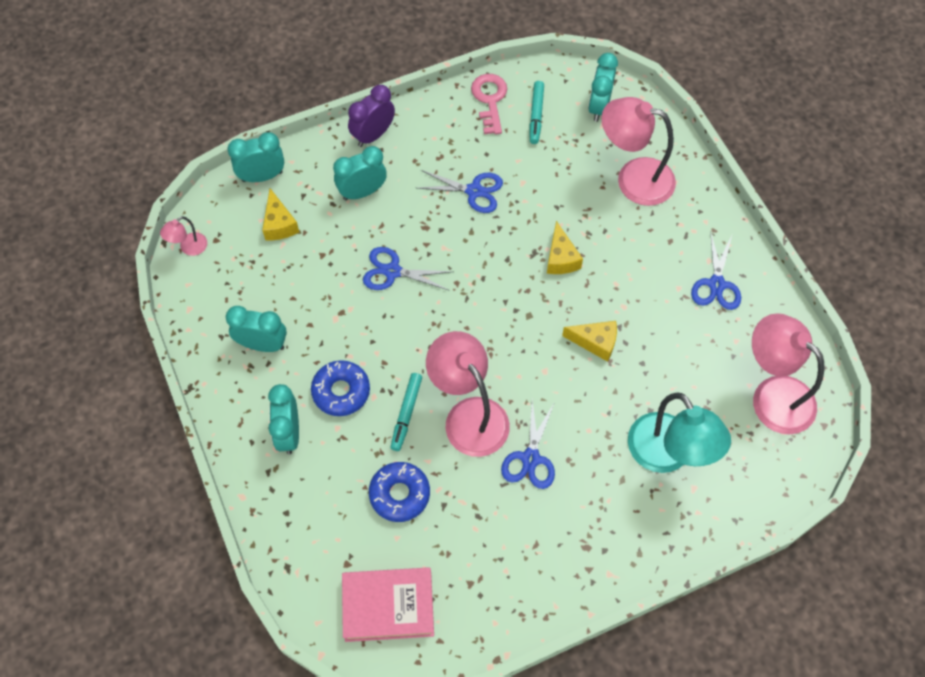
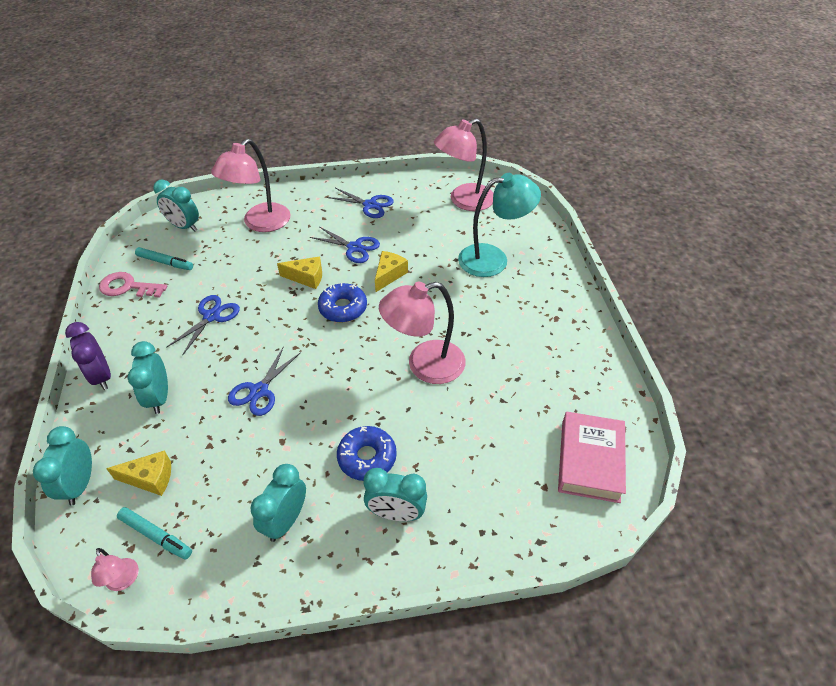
camera: 75 degrees left, 15 degrees down
(399, 494) = (485, 430): blue donut -> blue donut (343, 308)
(406, 414) = (408, 409): turquoise marker -> turquoise marker (156, 536)
(530, 458) = (475, 334): blue scissors -> blue scissors (354, 247)

